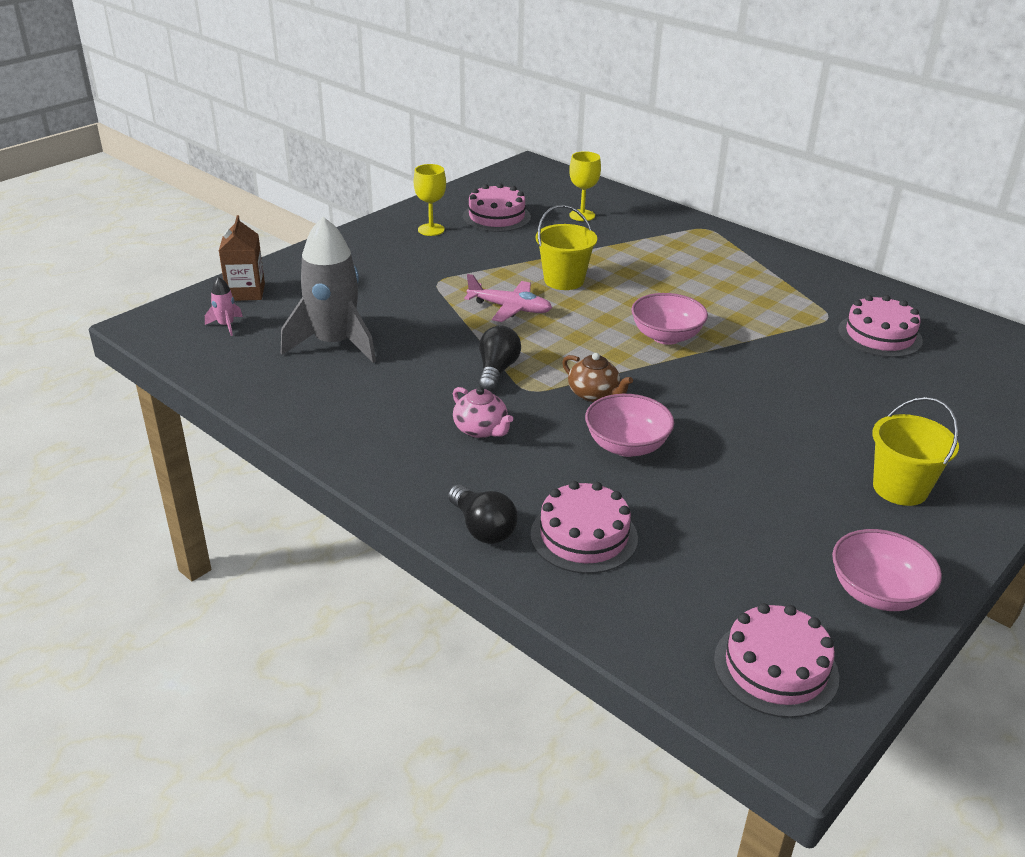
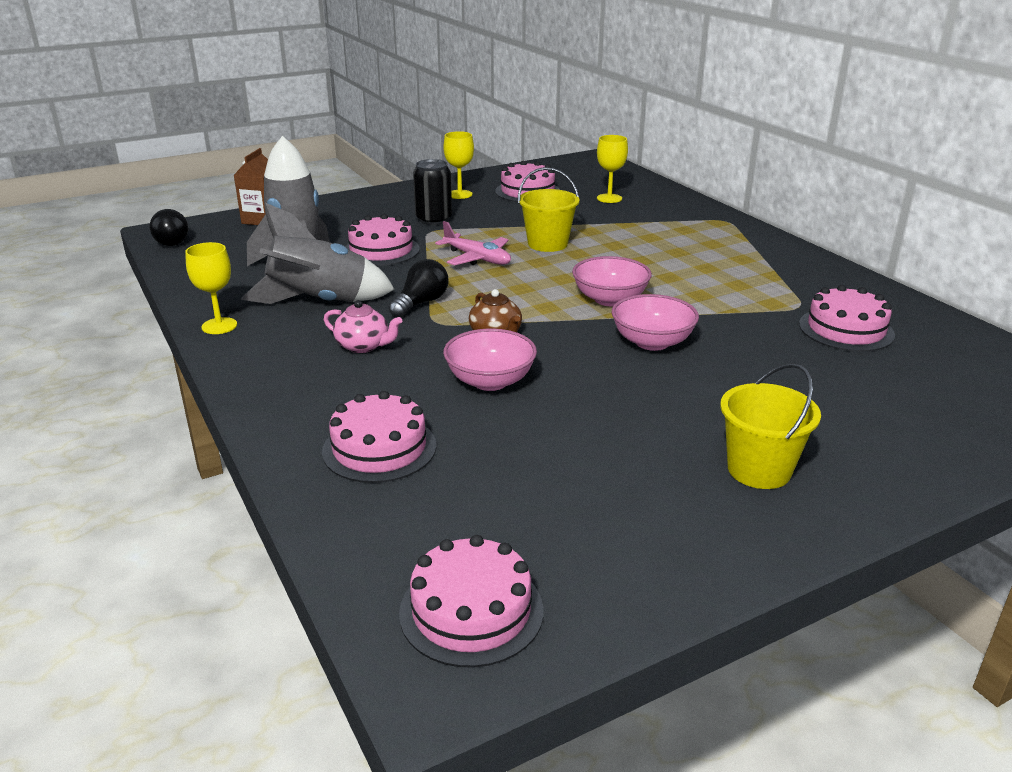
camera: 20 degrees right, 5 degrees down
(226, 325) = (224, 240): pink rocket -> none
(317, 433) = (219, 326): none -> yellow goblet
(396, 387) = (319, 303): none -> grey rocket
(406, 313) = (381, 250): none -> pink cake
(429, 266) = (434, 219): none -> black can
(481, 430) = (363, 346): pink teapot -> pink teapot turned 45 degrees counterclockwise
(482, 528) = (290, 423): black light bulb -> black light bulb (173, 240)
(877, 593) = (650, 564): pink bowl -> pink bowl (652, 342)

